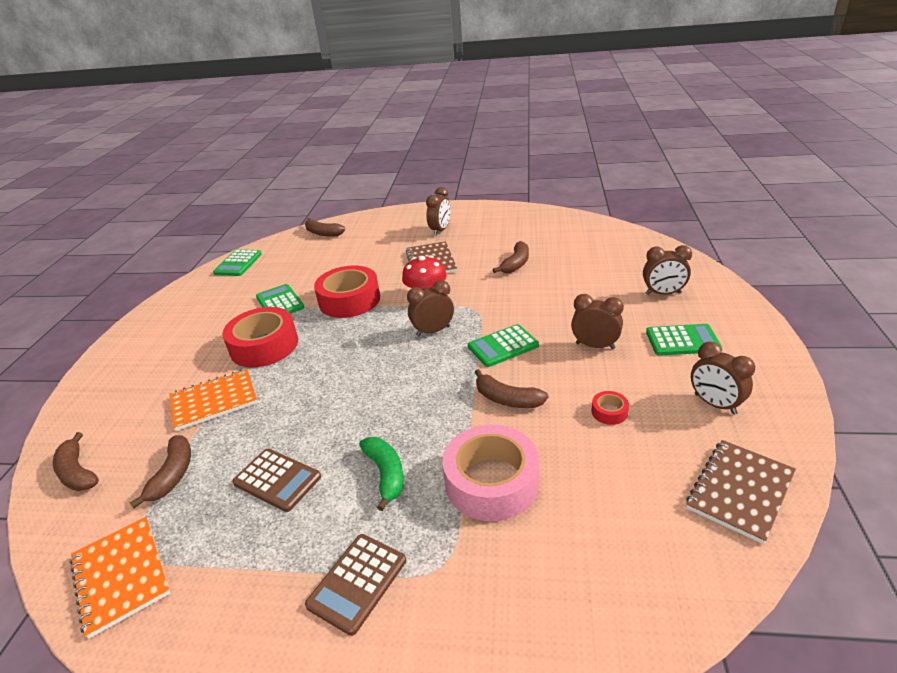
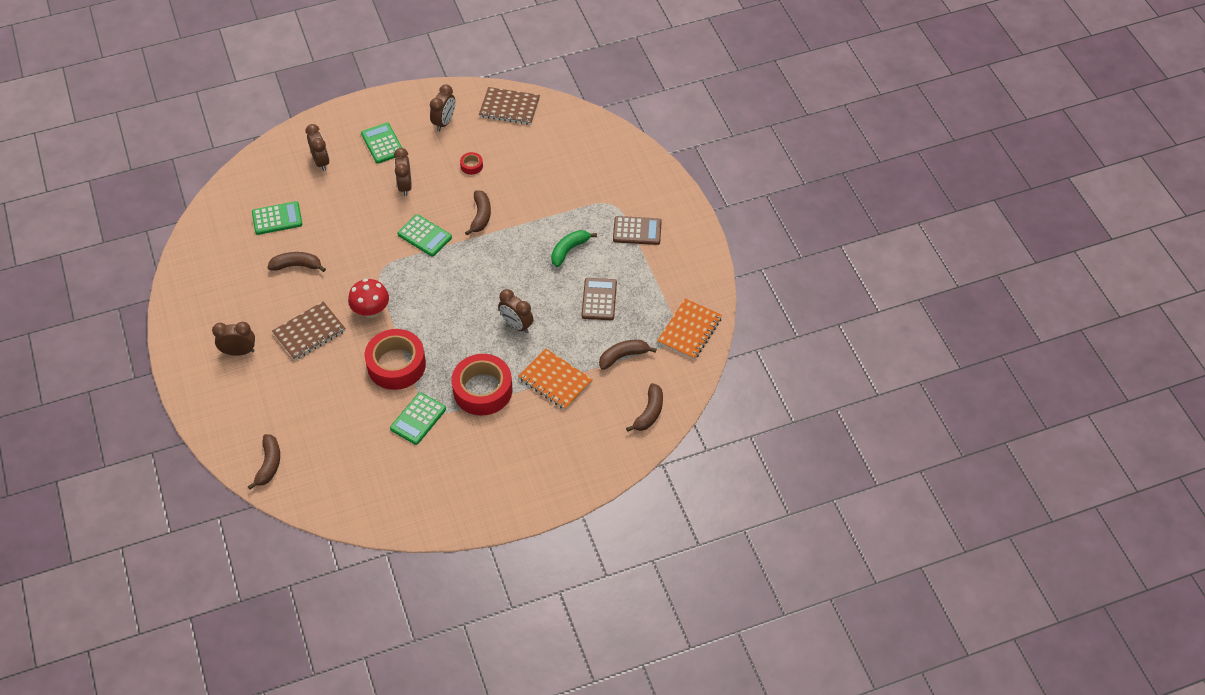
camera: 120 degrees left, 20 degrees up
(238, 263) = (359, 508): green calculator -> green calculator (277, 218)
(433, 331) = (421, 285): brown clock -> brown clock (516, 325)
(491, 482) = (551, 202): pink tape -> none

